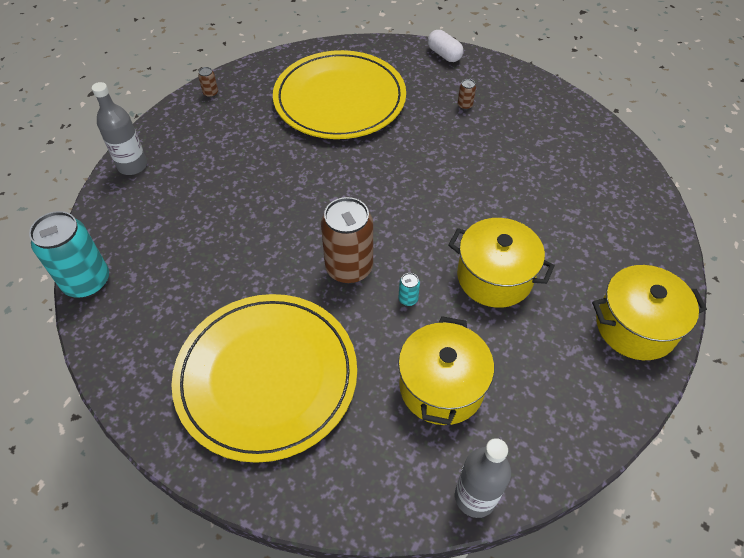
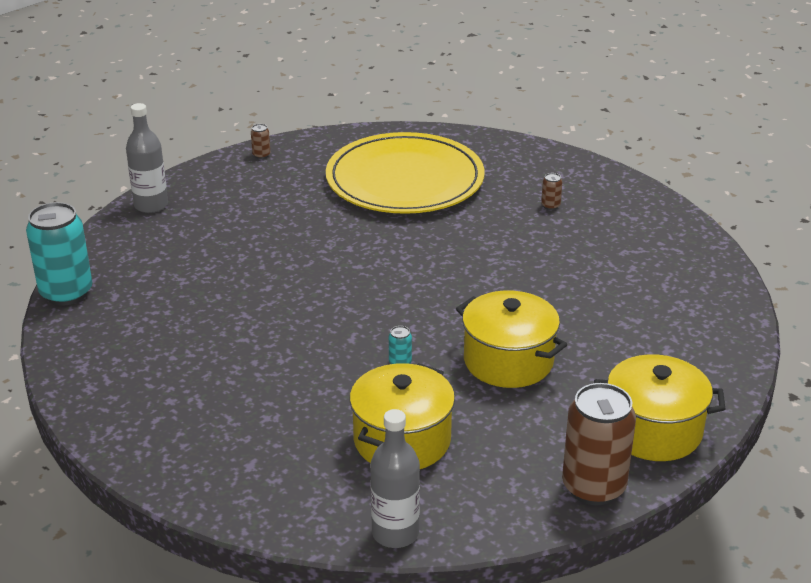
camera: 15 degrees right, 20 degrees down
(266, 377) = (218, 399): yellow plate -> none
(349, 268) = (347, 327): brown can -> brown can (593, 487)
(444, 54) = (549, 156): white capsule -> none

